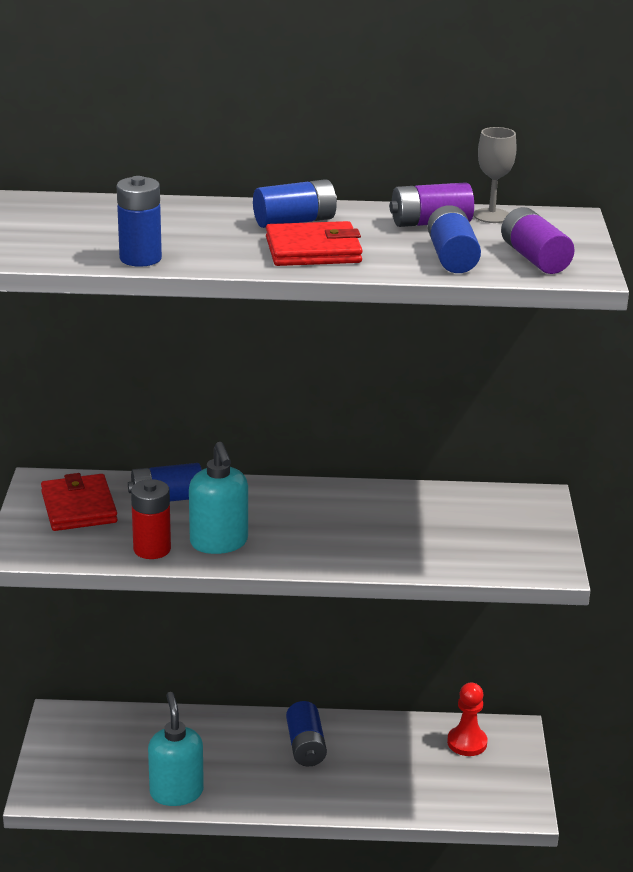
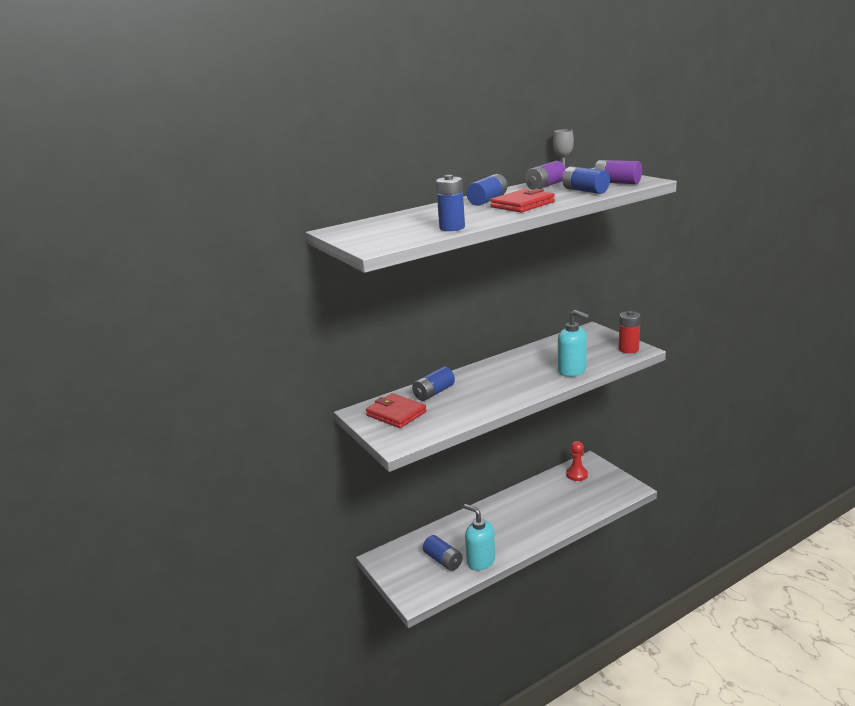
camera: 30 degrees left, 5 degrees down
(152, 549) = (462, 414): red battery -> red battery (628, 349)
(219, 543) = (489, 399): turquoise soap dispenser -> turquoise soap dispenser (572, 371)
(305, 746) = (513, 510): blue battery -> blue battery (443, 560)

